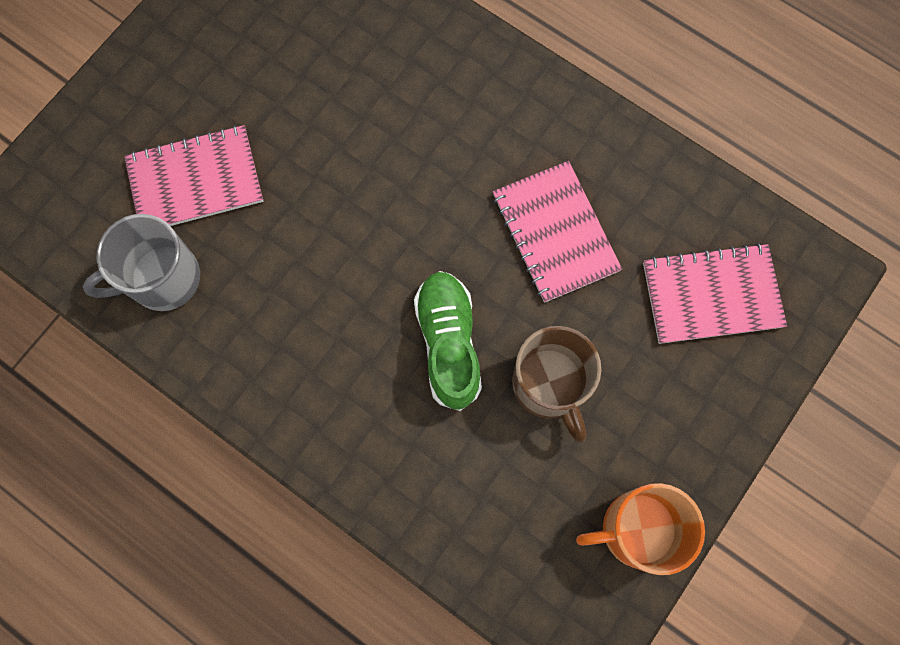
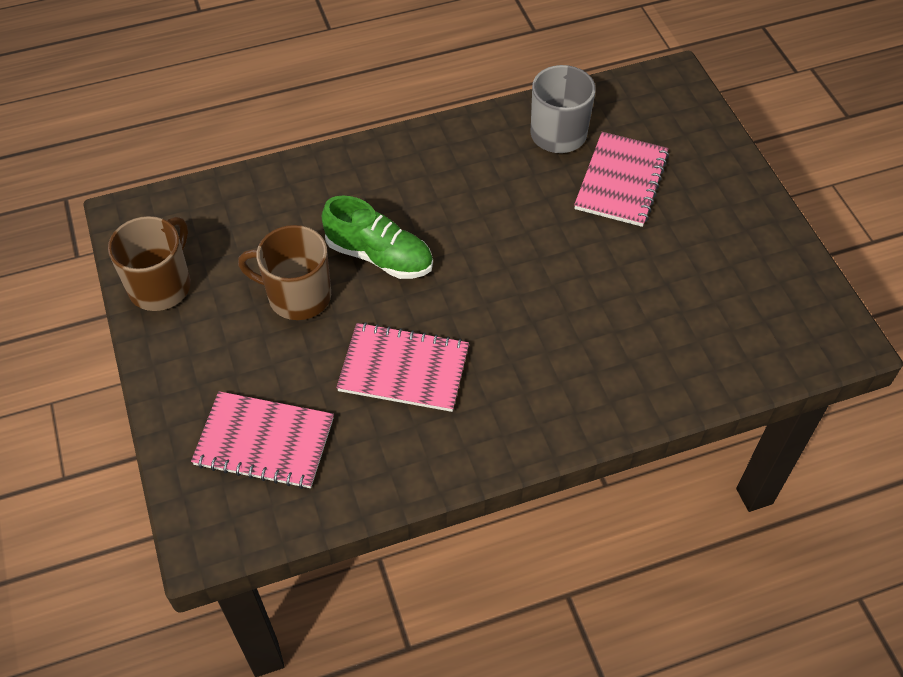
camera: 125 degrees right, 20 degrees down
(636, 529) = (161, 285): orange mug -> brown mug
(711, 295) = (264, 441): pink notebook -> pink notebook turned 75 degrees clockwise

